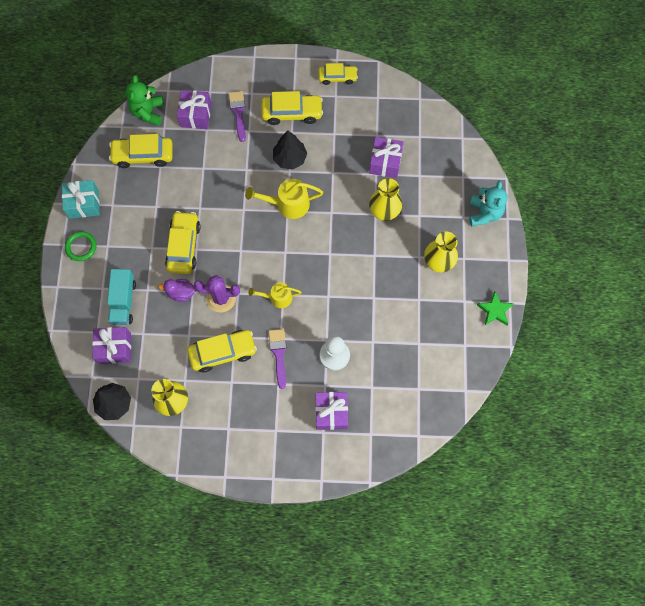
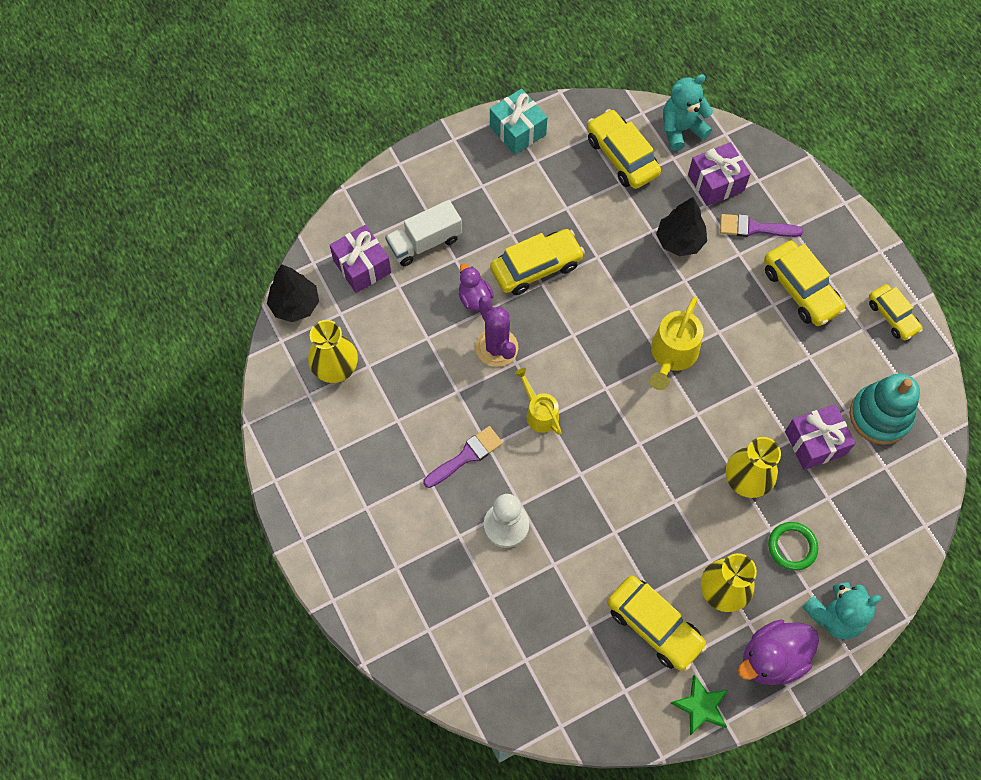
camera: 60 degrees right, 5 degrees down
(81, 247) = (463, 159): green ring -> green ring (792, 547)
(123, 301) = (424, 242): turquoise truck -> white truck
(148, 112) = (681, 129): green teddy bear -> turquoise teddy bear
(222, 352) = (429, 389): yellow car -> yellow car (654, 626)
(238, 113) = (754, 228): purple brush -> purple brush turned 135 degrees counterclockwise
(288, 204) = (672, 355): yellow watering can -> yellow watering can turned 120 degrees counterclockwise
(290, 158) = (736, 322): black tree -> black tree (679, 241)
(331, 413) = (428, 563): purple gift -> none
(390, 120) = (879, 416): none -> turquoise stacking toy
(489, 258) = (772, 658): none -> purple duck

